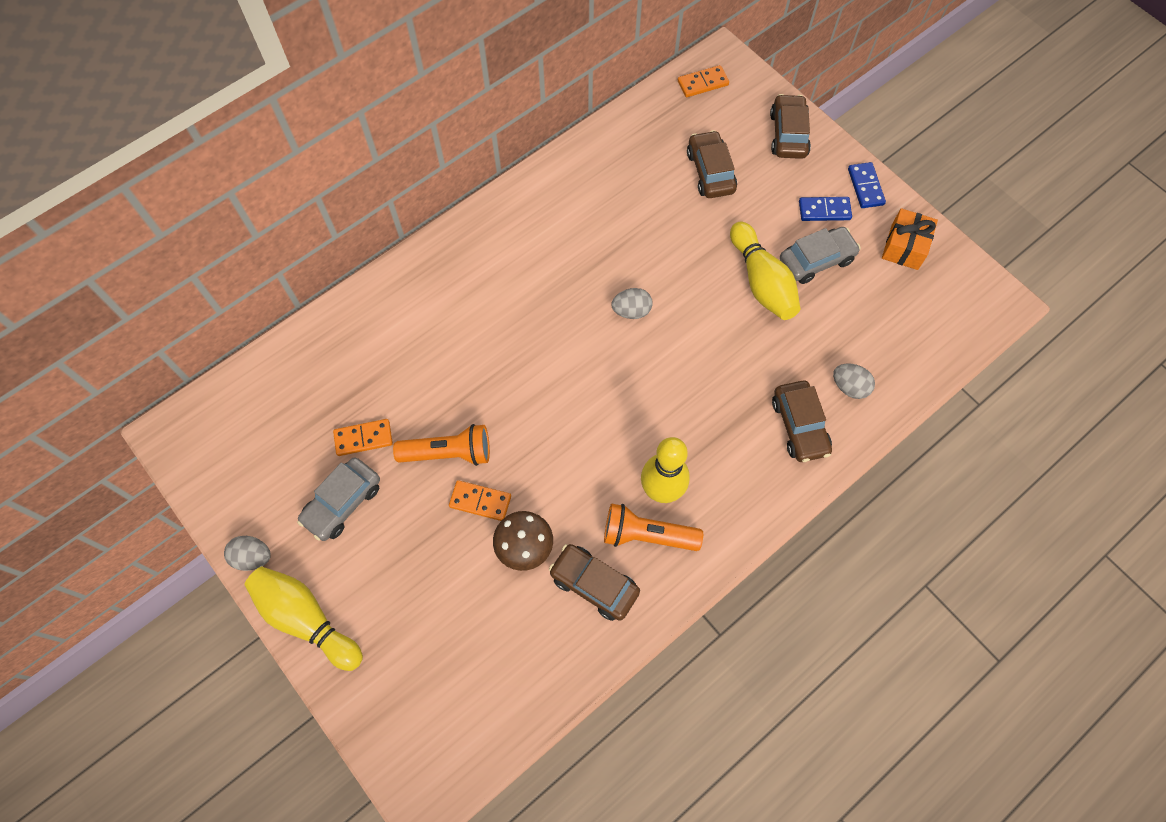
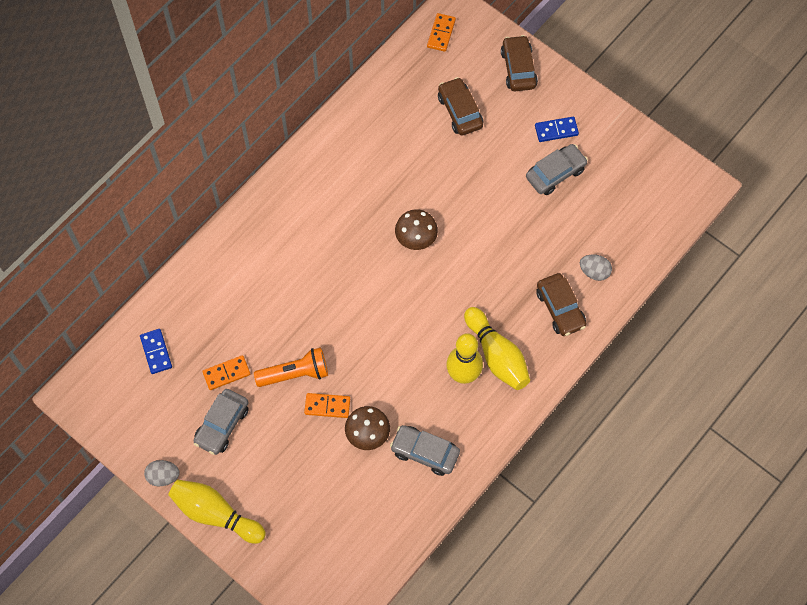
camera: 10 degrees left, 0 degrees up
(594, 584) = (425, 452): brown car -> grey car
(631, 311) = (416, 238): grey egg -> brown mushroom
(647, 535) = (458, 410): orange flashlight -> none
(703, 83) = (441, 33): orange domino -> orange domino turned 45 degrees counterclockwise
(761, 282) = (515, 198): yellow bowling pin -> yellow bowling pin (497, 355)
(865, 187) = (586, 105): blue domino -> blue domino (156, 352)
(904, 247) = (623, 151): orange gift -> none

